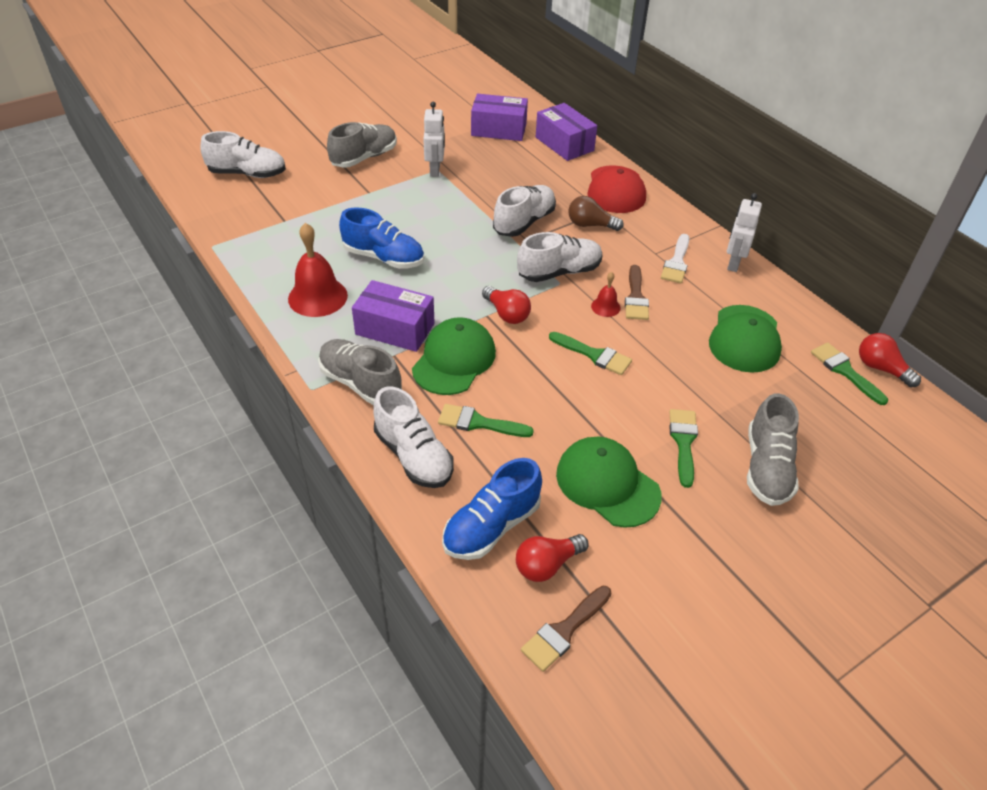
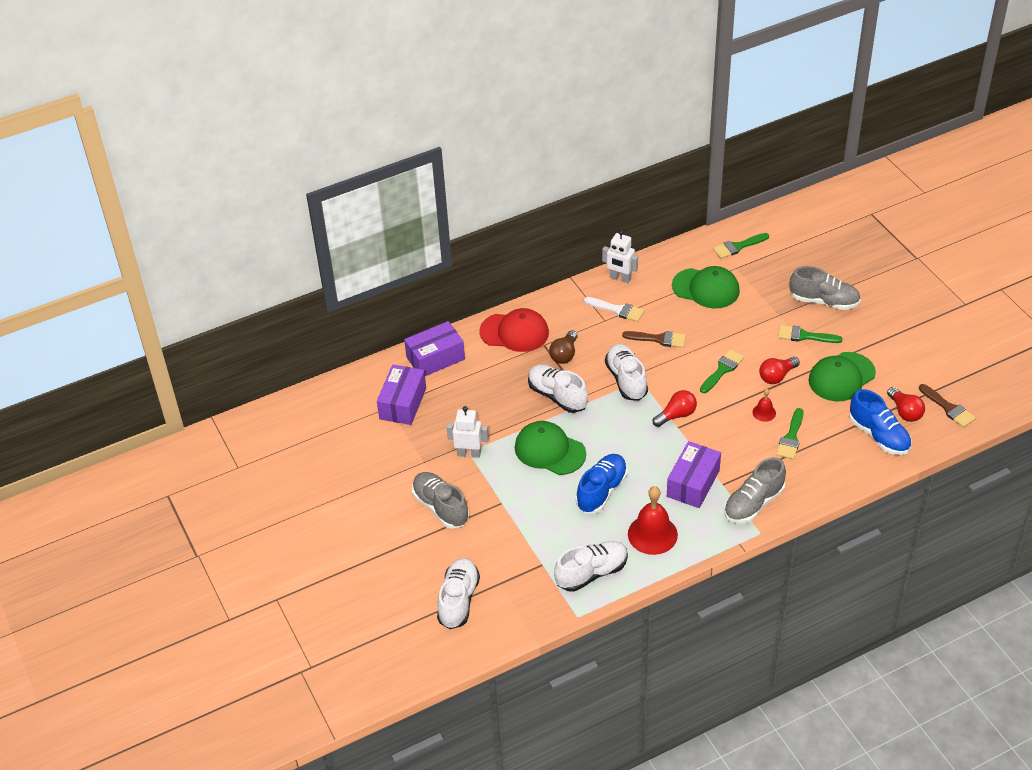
camera: 80 degrees left, 0 degrees up
(413, 456) = (823, 473): white shoe -> white shoe (591, 573)
(454, 360) = (728, 448): green cap -> green cap (549, 450)
(605, 307) = (669, 357): red bell -> red bell (764, 412)
(881, 368) = (735, 229): red light bulb -> red light bulb (777, 376)

